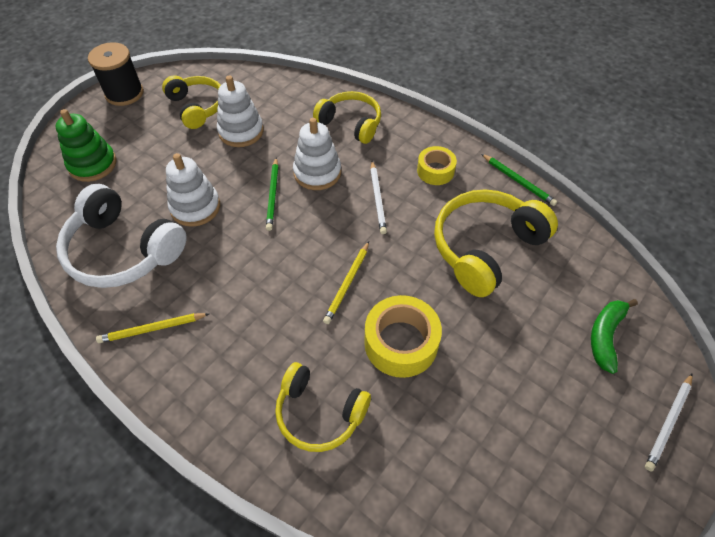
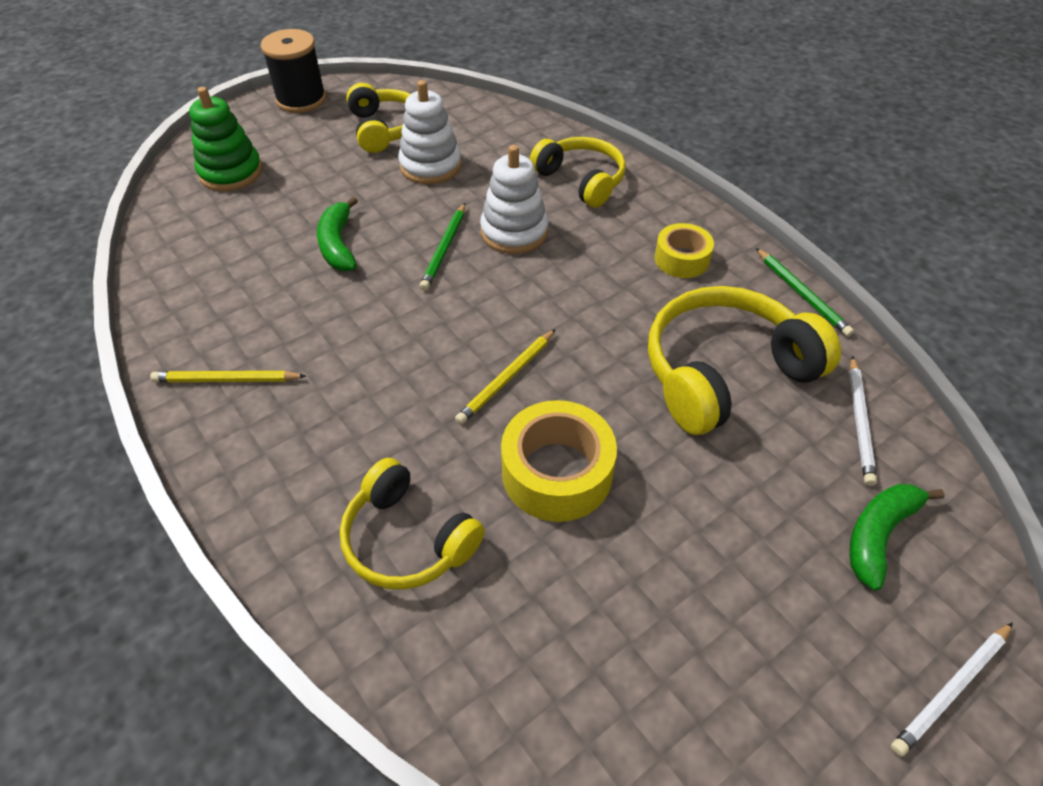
camera: 15 degrees right, 5 degrees down
(123, 250) = (228, 278): white headphones -> none
(195, 207) = (338, 244): white stacking toy -> green banana
(378, 198) = (587, 279): white pencil -> white pencil (860, 422)

